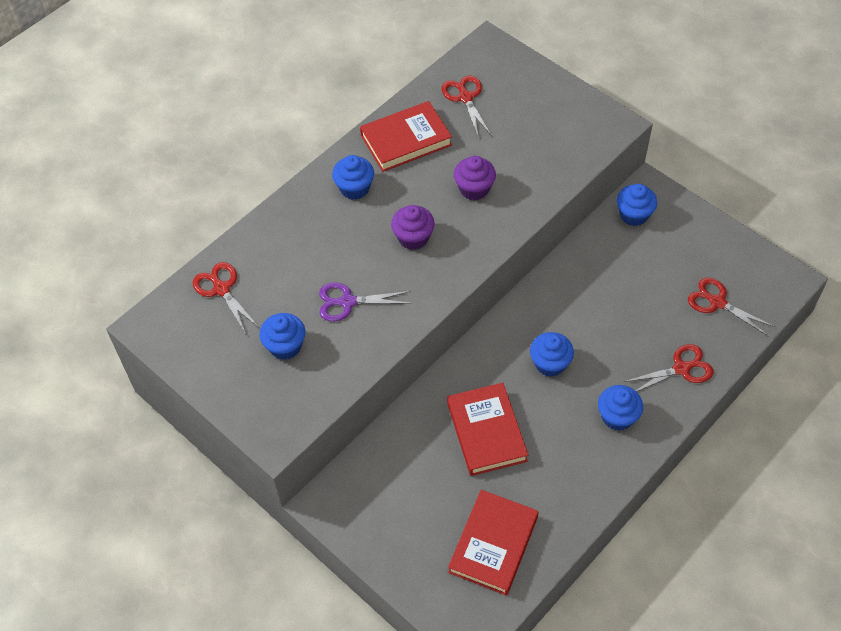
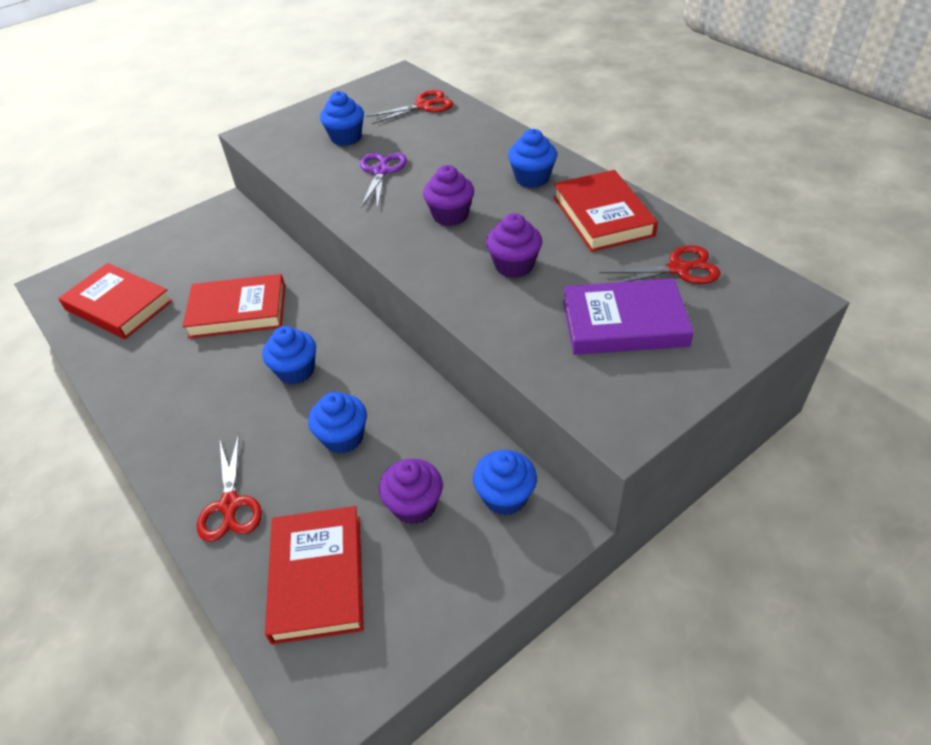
camera: 100 degrees right, 10 degrees down
(526, 125) = (624, 323): none -> purple book
(617, 417) = (198, 423): blue cupcake -> blue cupcake (343, 437)
(653, 261) = (414, 505): none -> purple cupcake
(717, 302) = (318, 577): red scissors -> red book

